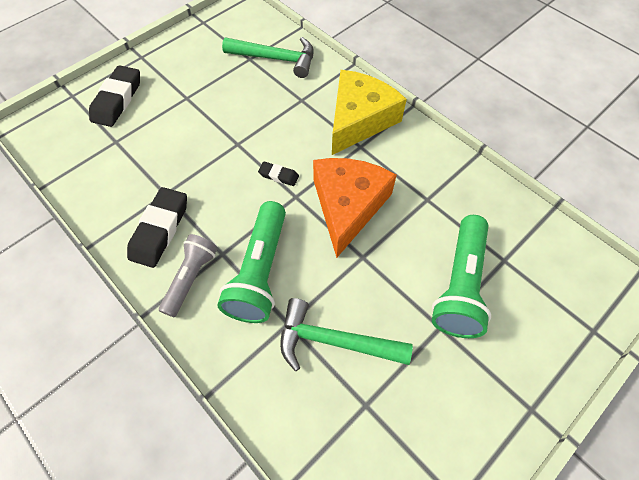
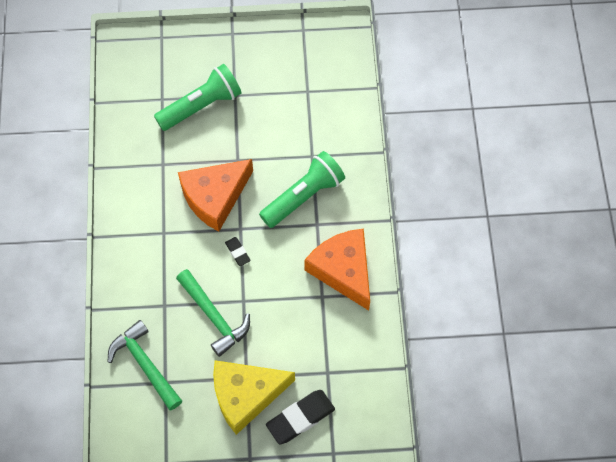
camera: 140 degrees left, 5 degrees up
(160, 230) = (343, 270): black eraser -> orange cheese
(191, 278) = (346, 222): grey flashlight -> none
(334, 341) = (296, 129): green hammer -> green hammer (214, 316)
(359, 120) = (142, 254): yellow cheese -> yellow cheese (246, 395)

